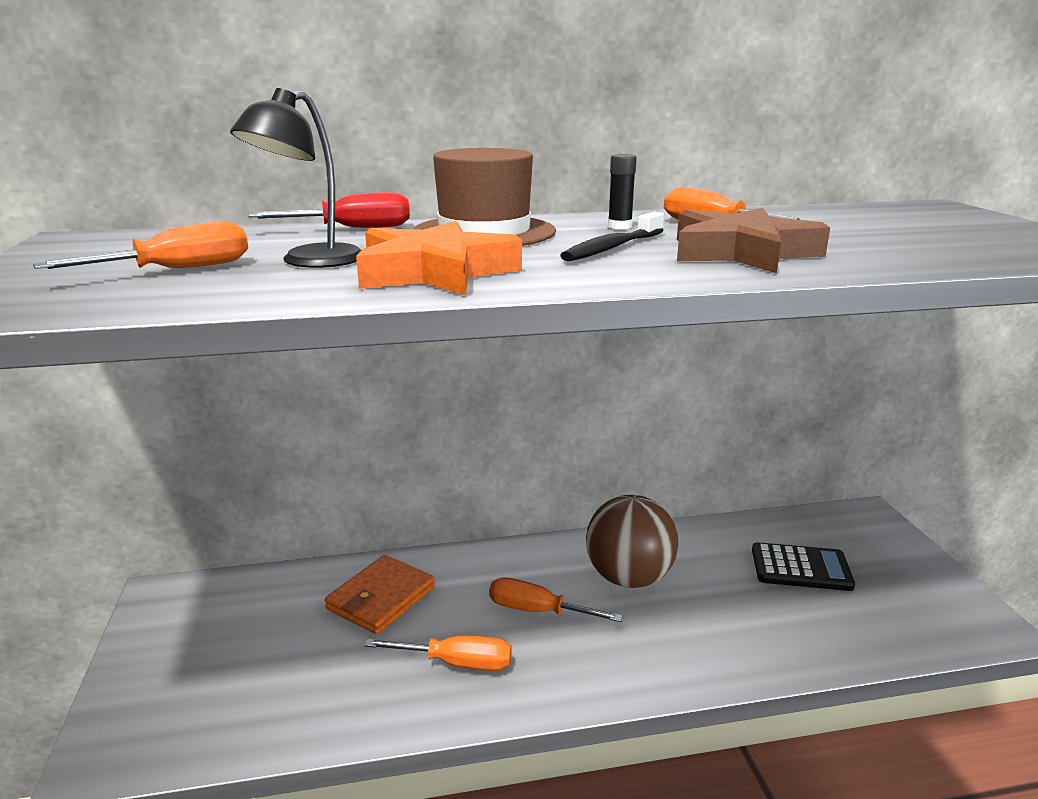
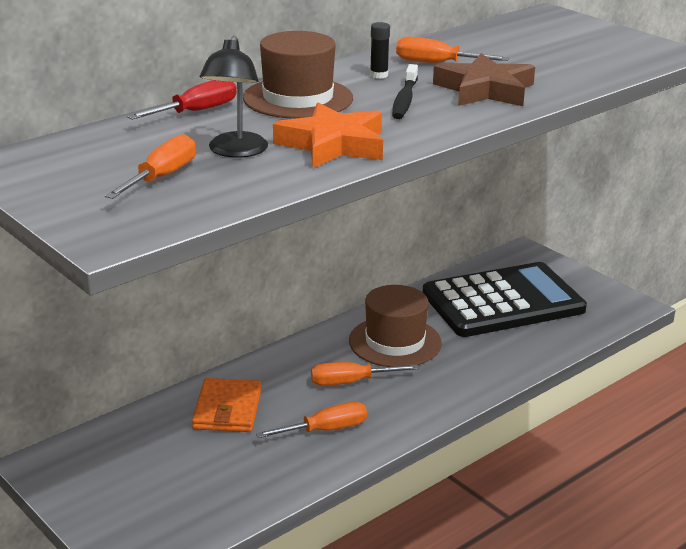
camera: 30 degrees left, 5 degrees up
(629, 578) = (395, 342): brown ball -> brown hat
(801, 568) = (503, 302): black calculator -> black calculator, size x2.03

